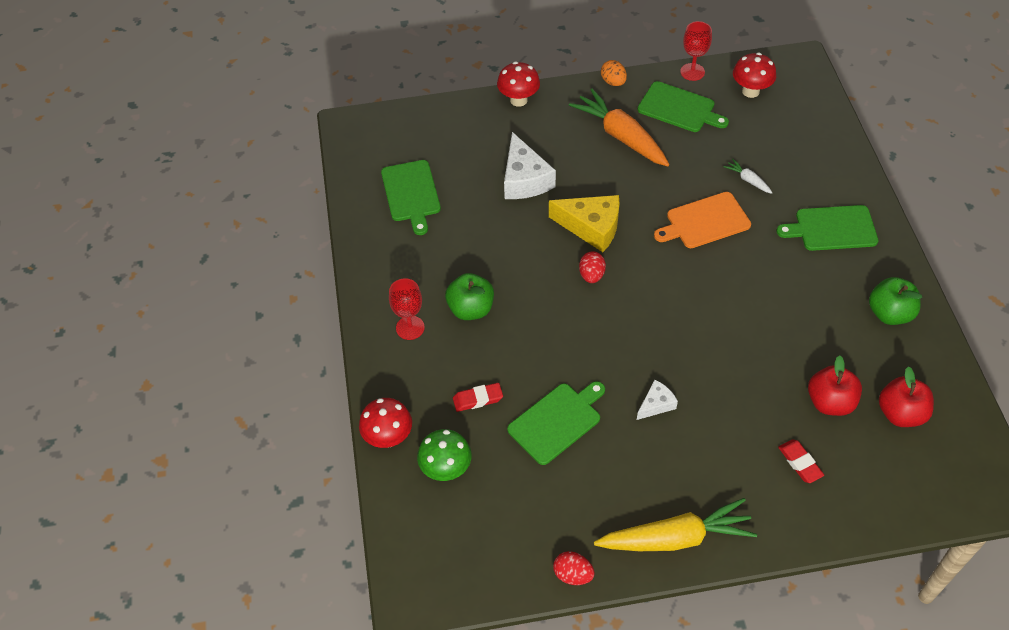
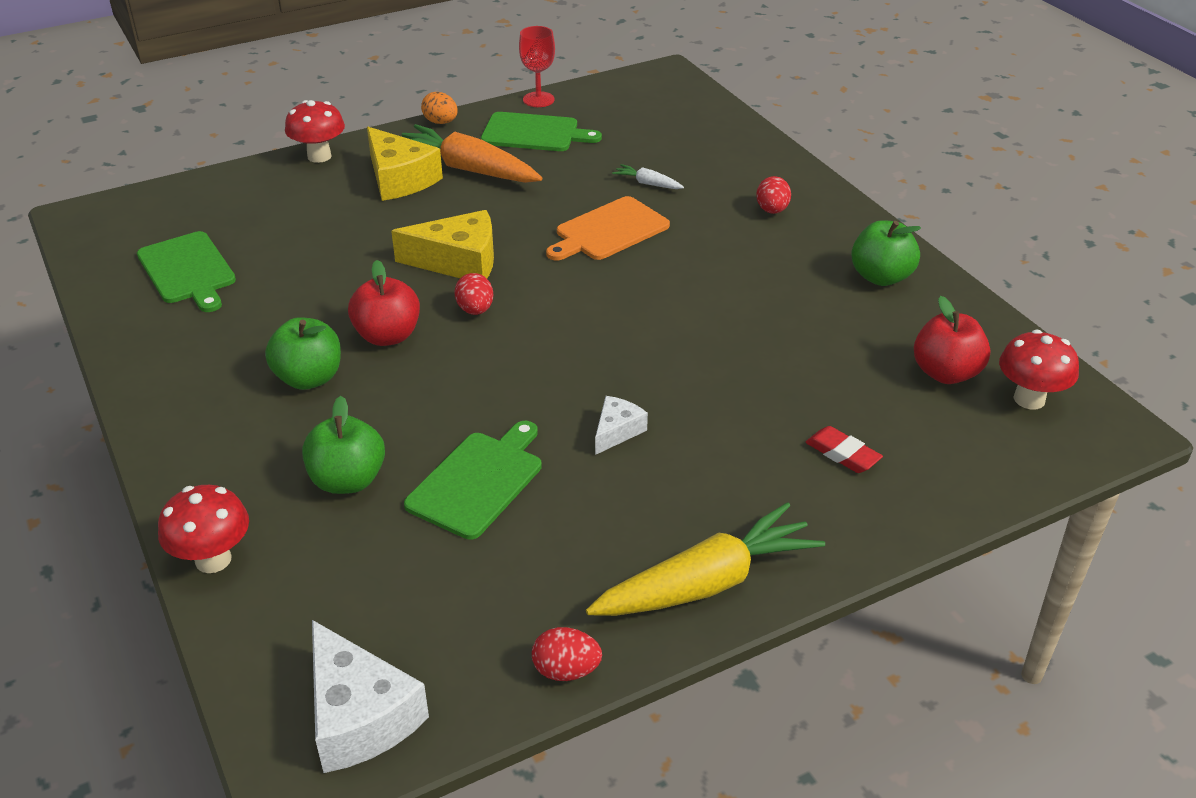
camera: 20 degrees left, 15 degrees down
(410, 328) = (219, 417): red goblet -> none
(446, 469) = (319, 580): green mushroom -> none
(478, 399) = (348, 480): red eraser -> green apple
(524, 179) = (350, 230): white cheese -> white cheese (359, 716)
(569, 136) = (399, 179): none -> yellow cheese
(750, 91) = (617, 106): red mushroom -> red mushroom (1029, 399)
(830, 402) = (851, 380): red apple -> red apple (387, 336)
(832, 228) = (772, 210): green cutting board -> red egg

